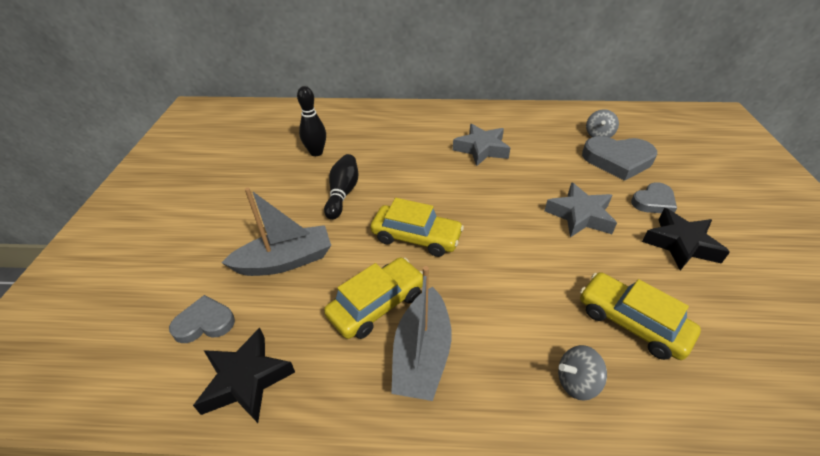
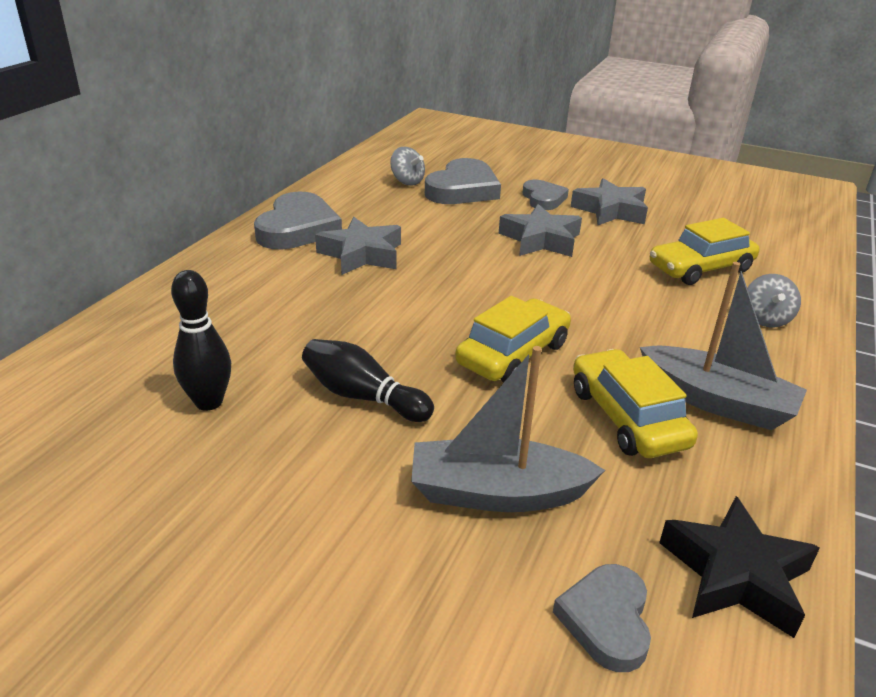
camera: 70 degrees left, 10 degrees down
(285, 261) = (497, 493): grey boat -> grey boat turned 90 degrees counterclockwise
(489, 120) = (298, 228): none -> grey heart
(680, 244) = (610, 211): black star -> grey star

